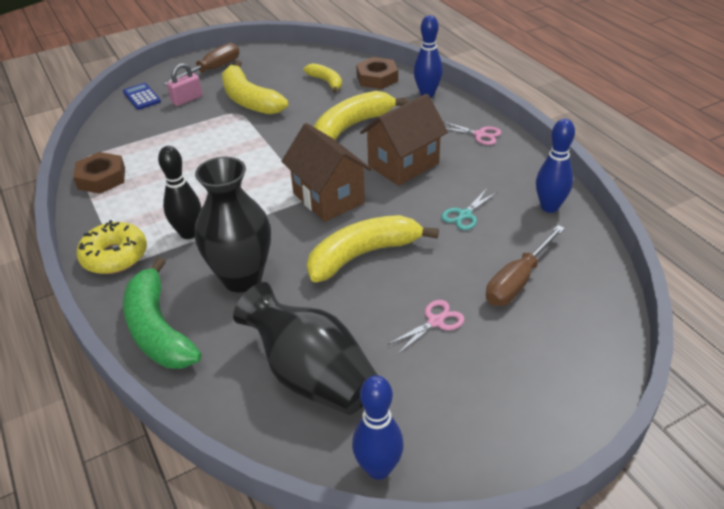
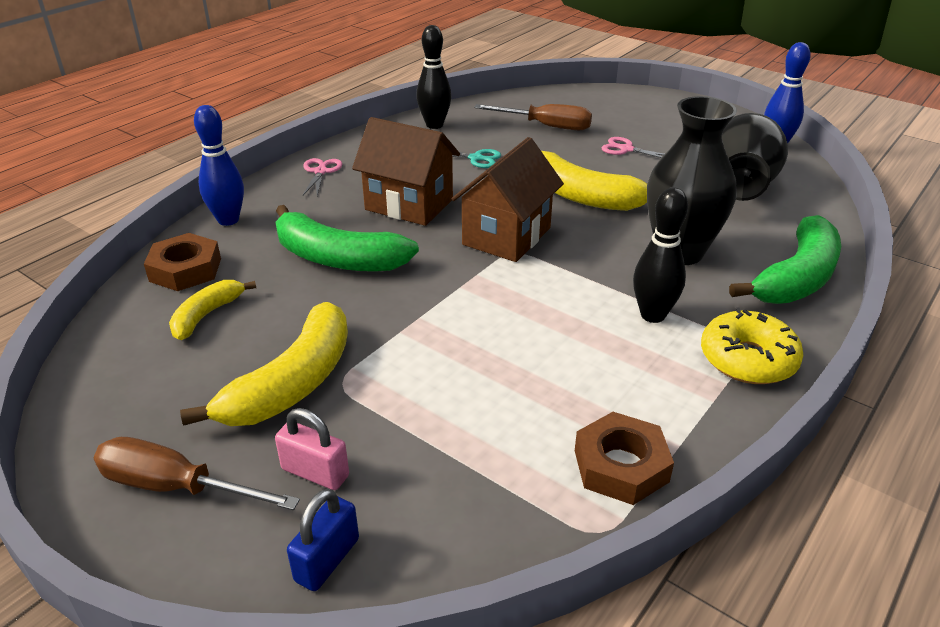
camera: 115 degrees left, 5 degrees down
(142, 97) = (327, 560): blue calculator -> blue padlock
(352, 126) = (337, 258): yellow banana -> green banana
(549, 207) = (434, 125): blue bowling pin -> black bowling pin

